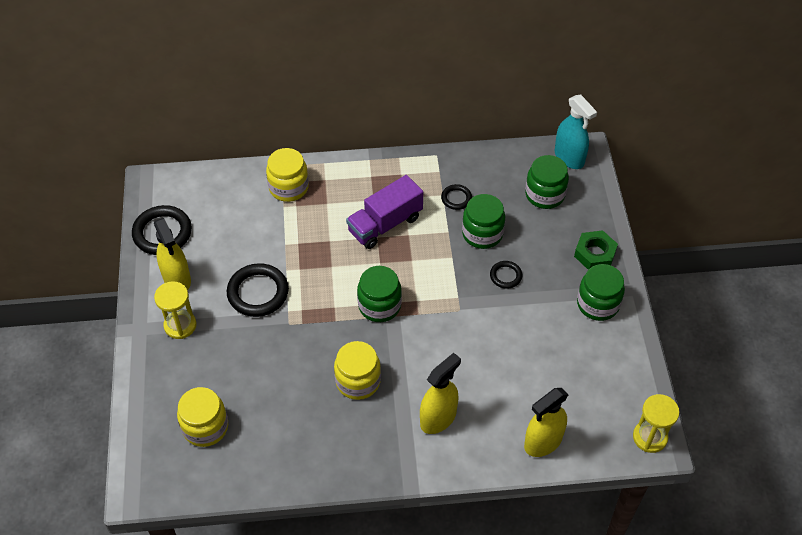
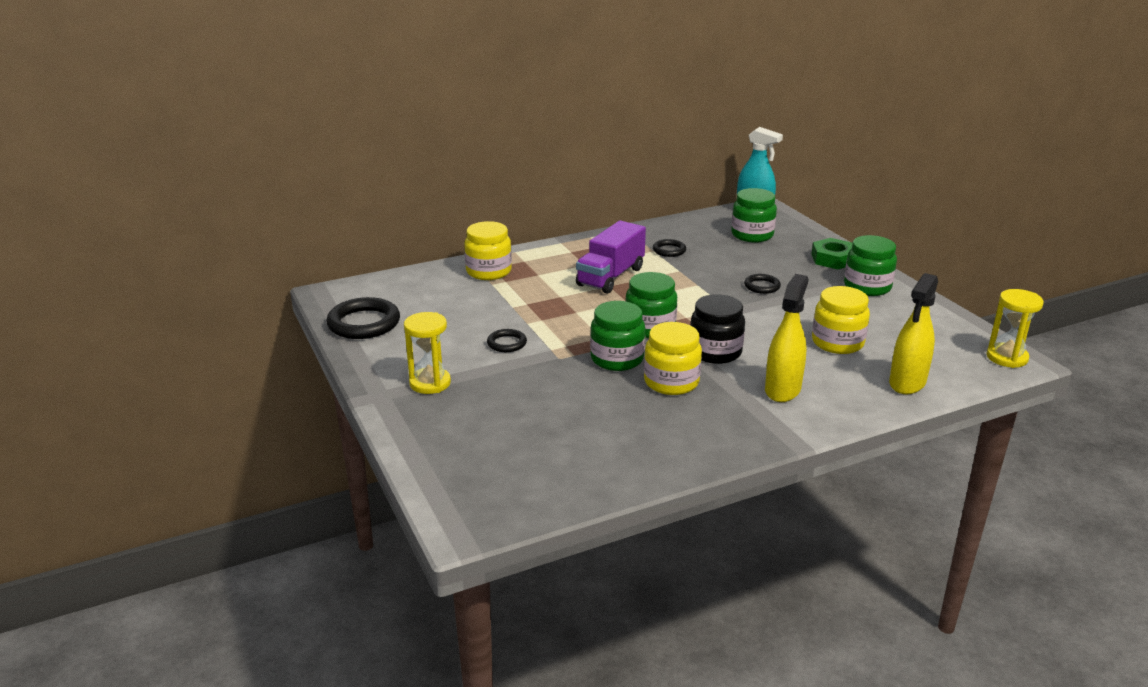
camera: 20 degrees left, 25 degrees down
(177, 279) = (403, 351): yellow spray bottle -> none
(205, 427) = (517, 454): yellow jar -> yellow jar (837, 343)
(258, 292) = (507, 343): black ring -> black ring, size x0.53
(413, 354) = (715, 352): none -> black jar
(482, 233) = (714, 266): green jar -> green jar (617, 359)

